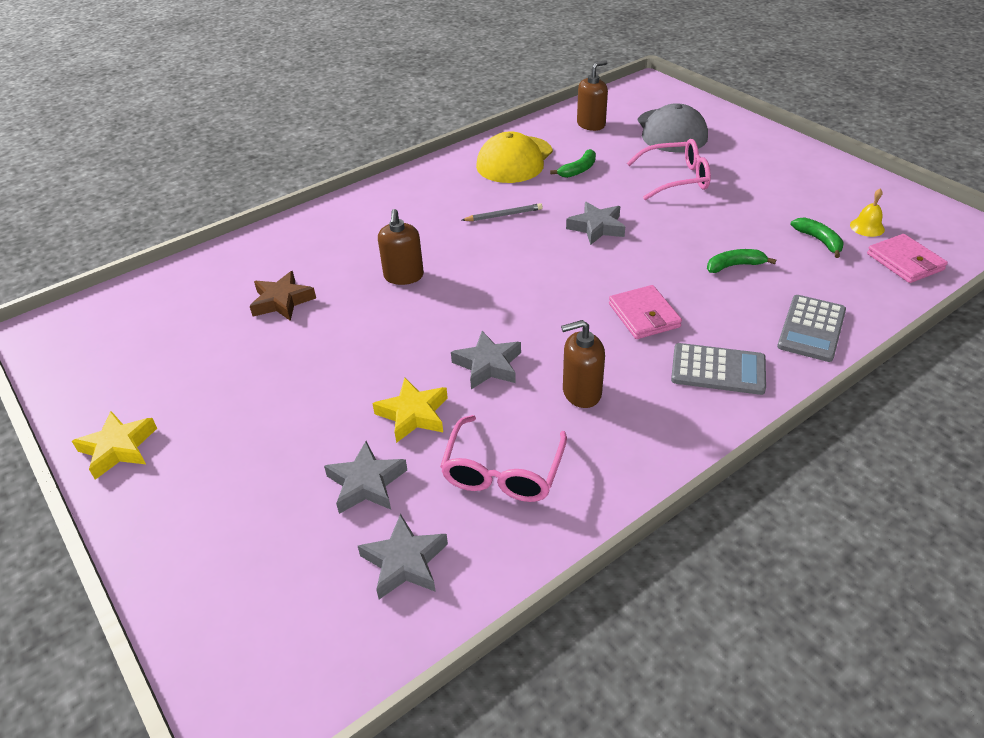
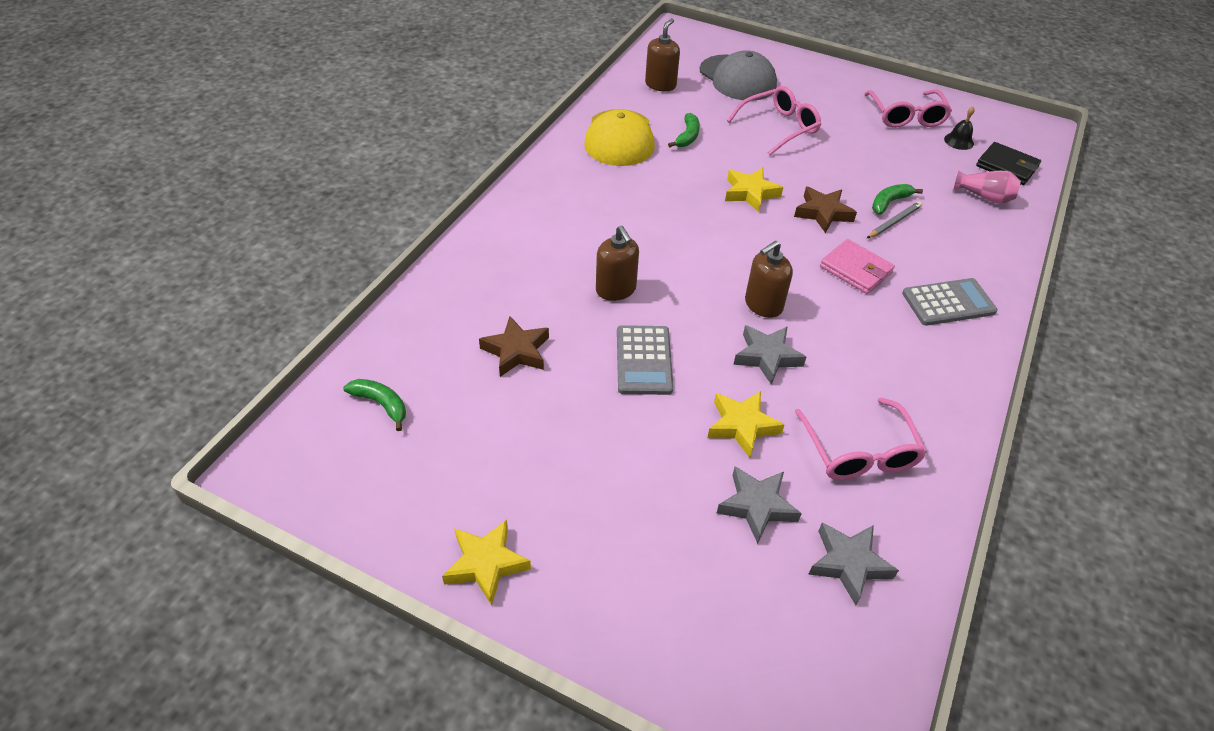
camera: 30 degrees left, 5 degrees up
(504, 215) = (657, 200): grey pencil -> grey pencil (894, 222)
(581, 392) = (863, 357): brown soap dispenser -> brown soap dispenser (763, 305)
(596, 227) = (750, 193): grey star -> yellow star
(654, 259) = (823, 213): none -> brown star
(811, 329) = (986, 245): grey calculator -> grey calculator (644, 360)
(819, 241) = (934, 162): green banana -> green banana (381, 404)
(824, 193) = (906, 116): none -> pink glasses
(851, 284) = (984, 196): none -> pink vase
(867, 227) = (959, 141): yellow bell -> black bell
(905, 262) = (1007, 167): pink wallet -> black wallet

